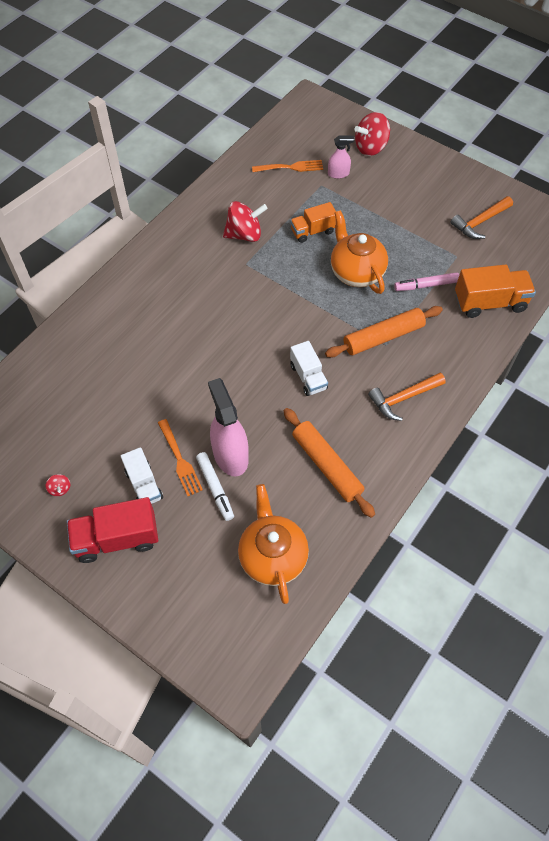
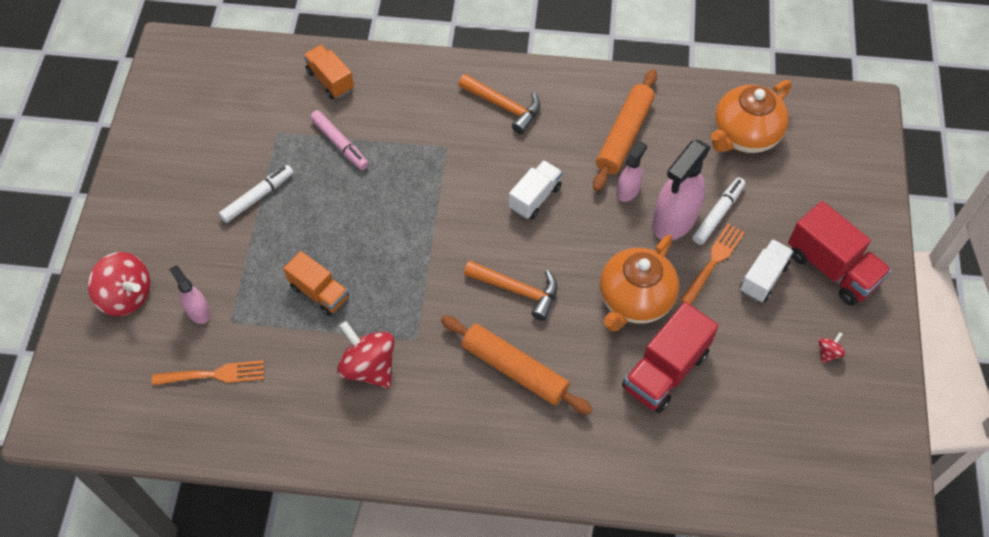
camera: 120 degrees left, 0 degrees up
(125, 381) = (665, 371): none -> red truck
(275, 439) = (628, 190): none -> pink spray bottle
(290, 167) = (214, 375): orange fork -> orange fork turned 120 degrees clockwise
(356, 272) = (360, 217): orange teapot -> orange teapot (634, 300)
(383, 337) = (438, 154): orange rolling pin -> orange rolling pin (514, 369)
(406, 227) = (257, 197): none -> white marker
(480, 222) = (209, 129): orange hammer -> orange hammer (517, 290)
(489, 302) = (330, 80): orange truck -> orange truck, size x0.65

